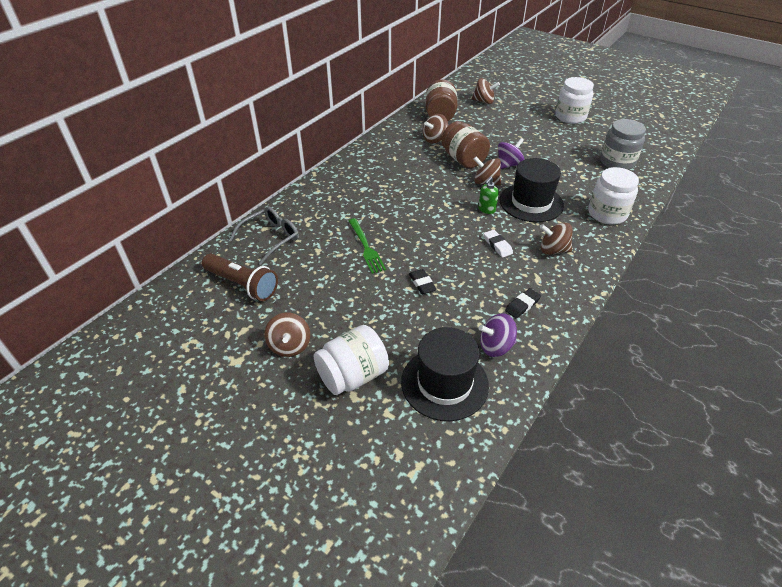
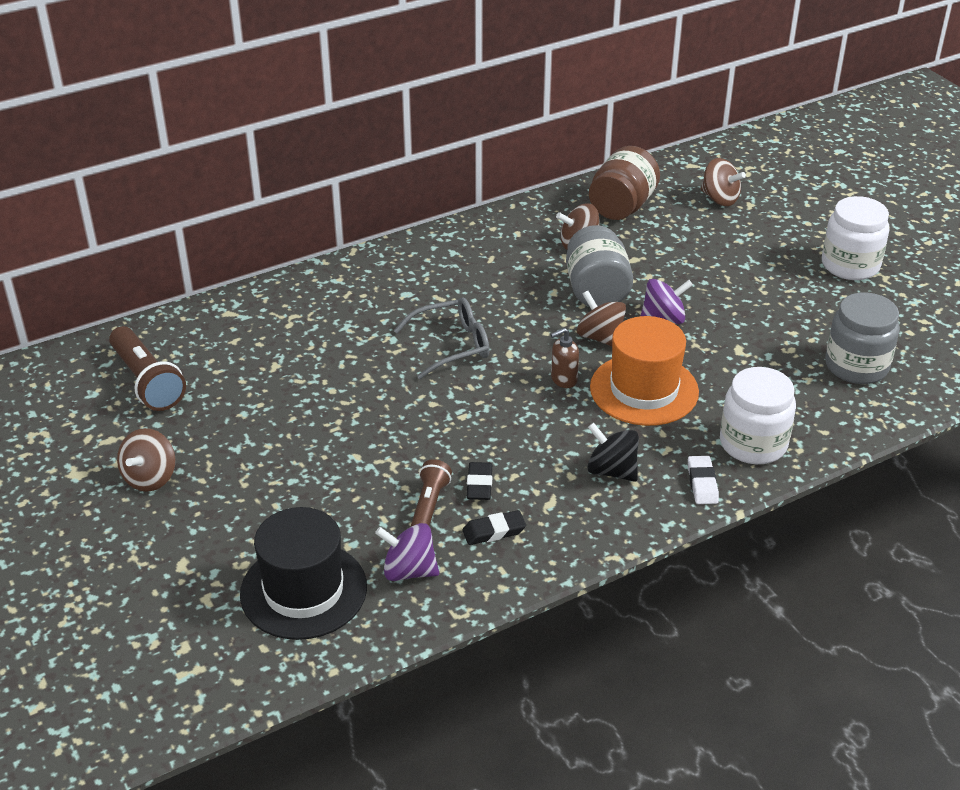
camera: 25 degrees right, 5 degrees down
(270, 238) = (225, 330): grey glasses -> grey glasses (452, 345)
(352, 375) = (198, 540): white jar -> none
(366, 248) = (342, 382): green fork -> none
(422, 284) = (378, 456): black eraser -> black eraser (479, 484)
(463, 159) = (596, 290): brown jar -> grey jar
(474, 303) = (429, 505): none -> brown flashlight
(486, 209) = (563, 380): green soap dispenser -> brown soap dispenser
(497, 245) = (532, 437): white eraser -> white eraser (702, 483)
(531, 202) = (644, 390): black hat -> orange hat
(553, 250) = (612, 471): brown spinning top -> black spinning top

